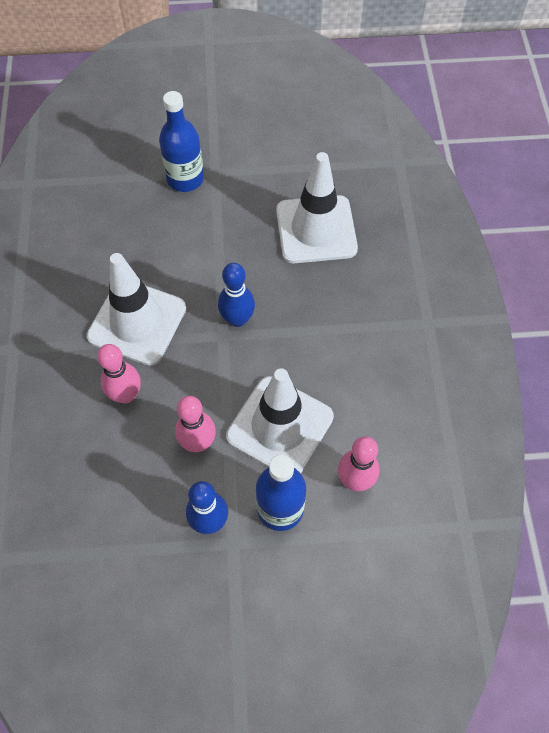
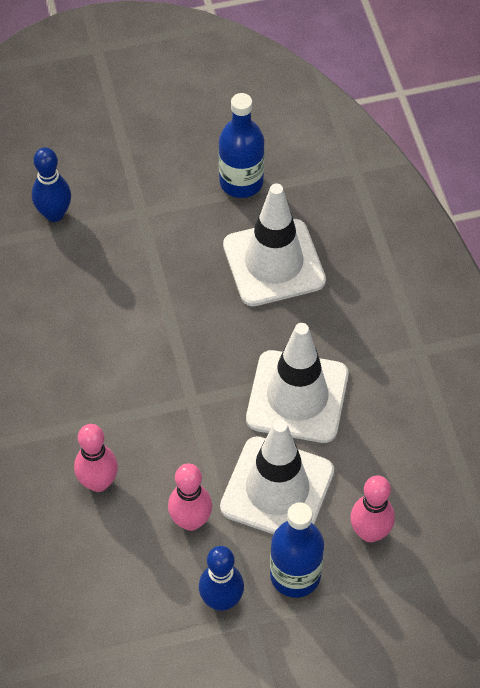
camera: 10 degrees left, 5 degrees down
(137, 322) = (91, 400): white traffic cone -> white traffic cone (297, 397)
(185, 179) = (108, 225): blue bottle -> blue bottle (241, 182)
(237, 319) = (205, 379): blue bowling pin -> blue bowling pin (54, 214)

